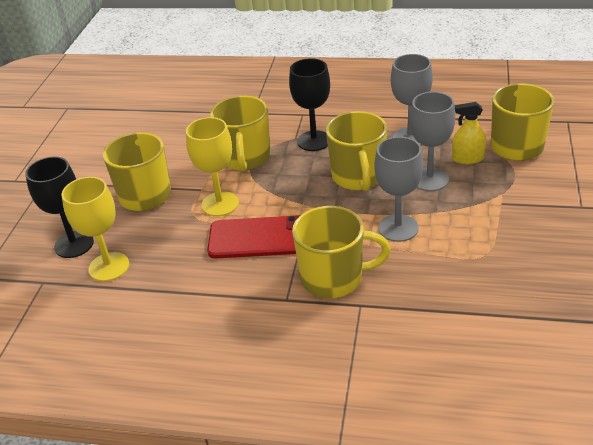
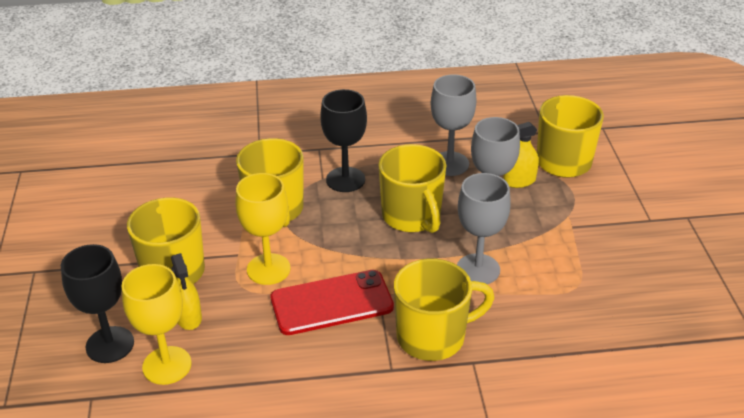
camera: 20 degrees left, 0 degrees up
(141, 232) = (188, 317): none -> yellow spray bottle

